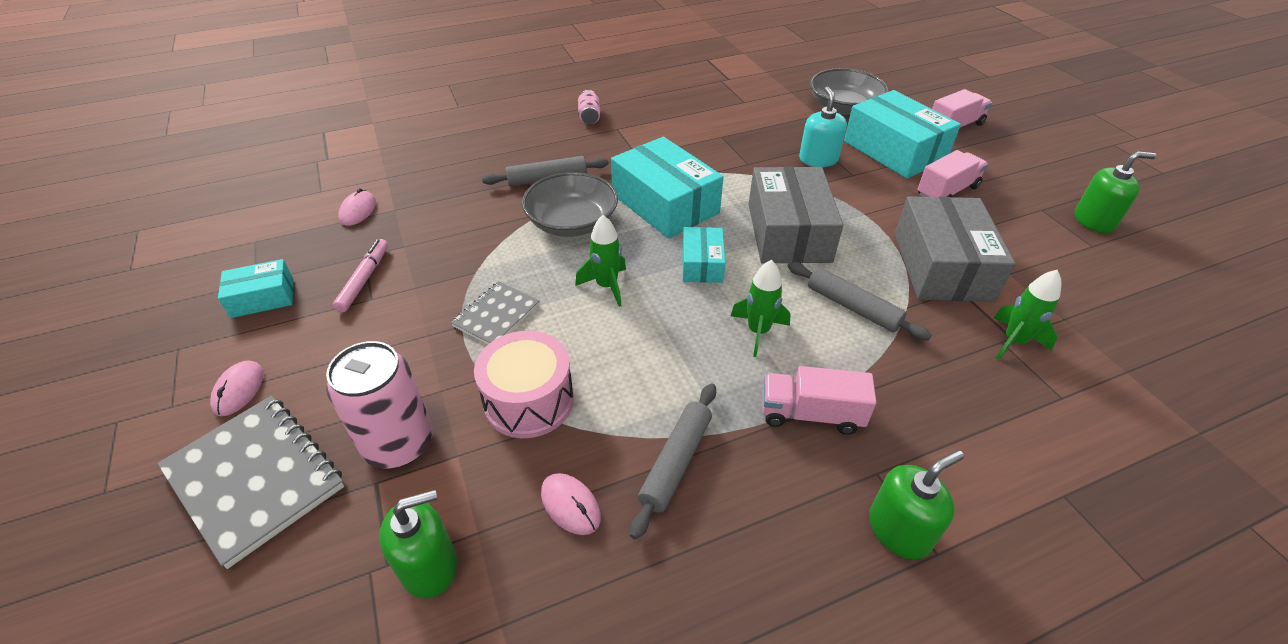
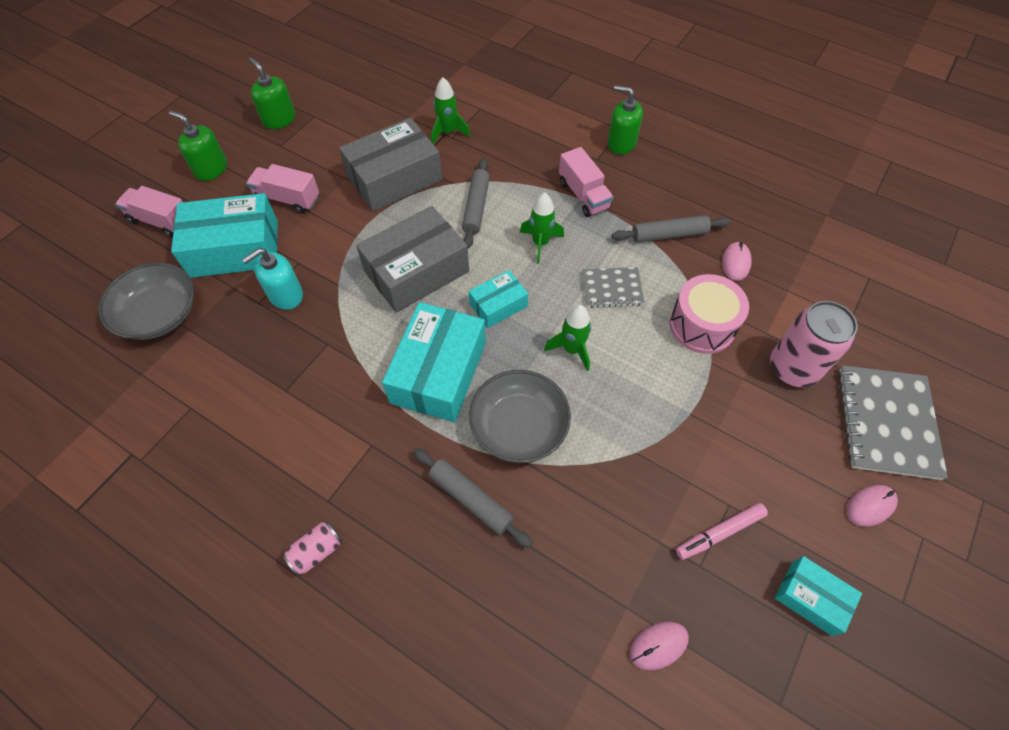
camera: 125 degrees left, 15 degrees up
(429, 566) = (821, 297): green soap dispenser -> green soap dispenser (211, 169)
(496, 315) = (661, 398): grey notebook -> grey notebook (612, 288)
(894, 150) = (235, 248): turquoise box -> turquoise box turned 60 degrees clockwise

